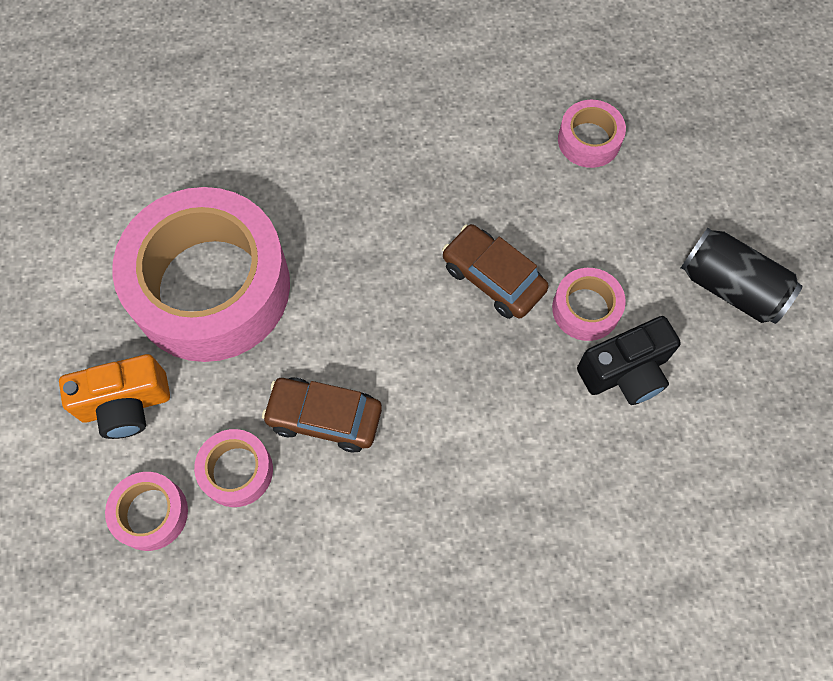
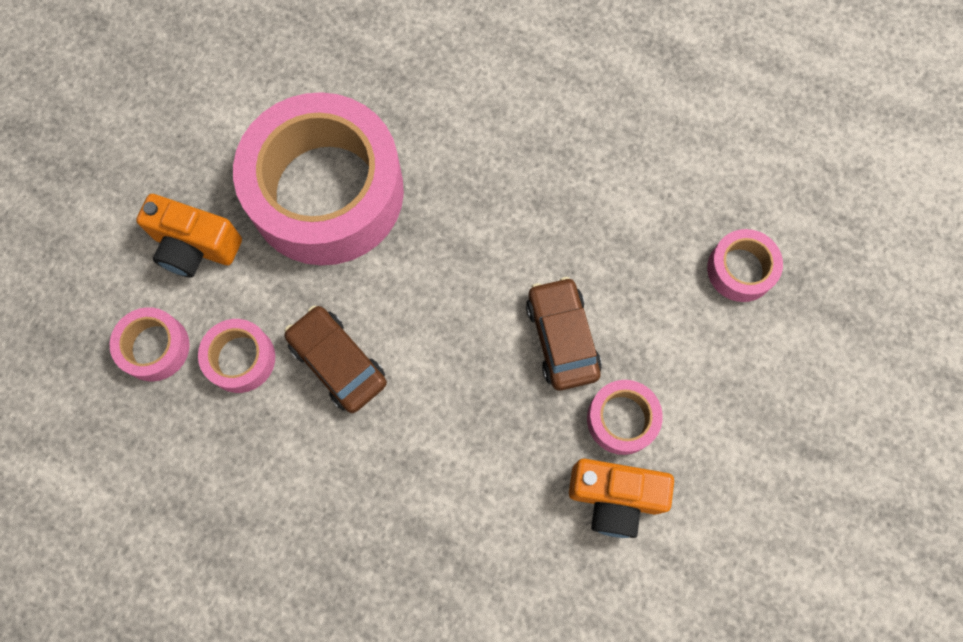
camera: 35 degrees right, 5 degrees up
(625, 372) = (614, 497): black camera -> orange camera
(731, 287) = (768, 488): black can -> none

